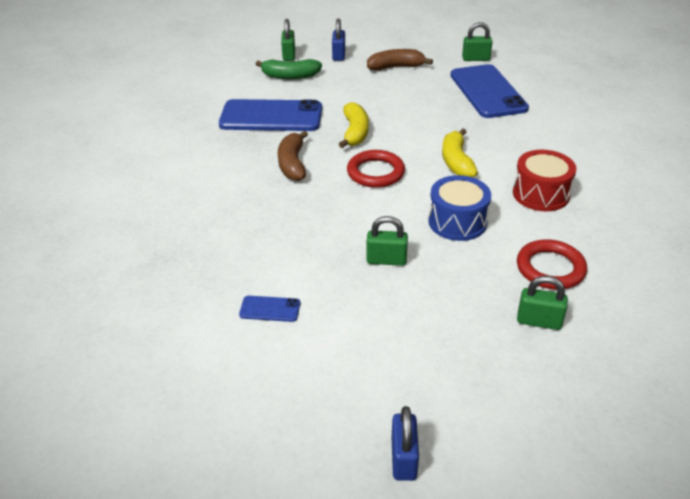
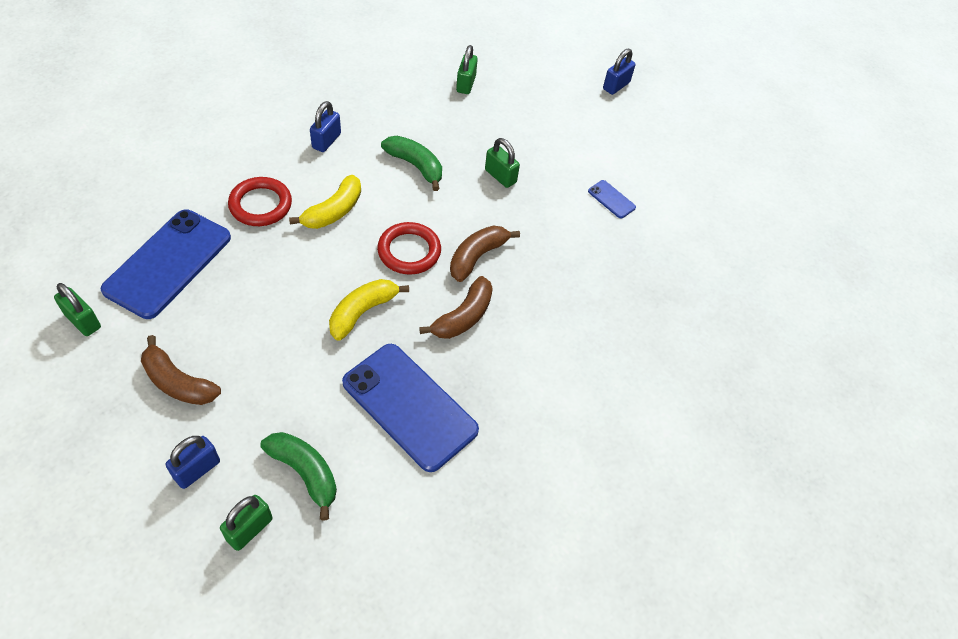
camera: 145 degrees left, 15 degrees up
(327, 197) = (477, 257): none -> brown banana
(457, 222) = (415, 166): blue drum -> green banana
(539, 321) = (466, 84): green padlock -> green padlock turned 45 degrees clockwise
(540, 194) = (326, 141): red drum -> blue padlock
(550, 268) = (411, 99): red ring -> red ring (260, 205)

